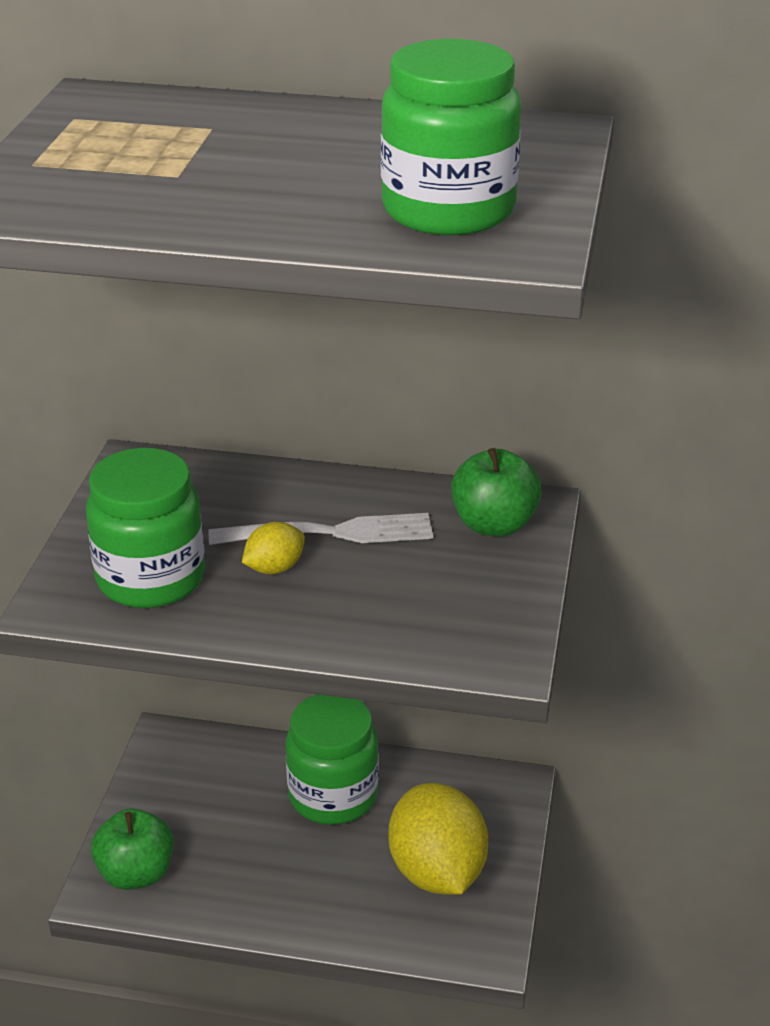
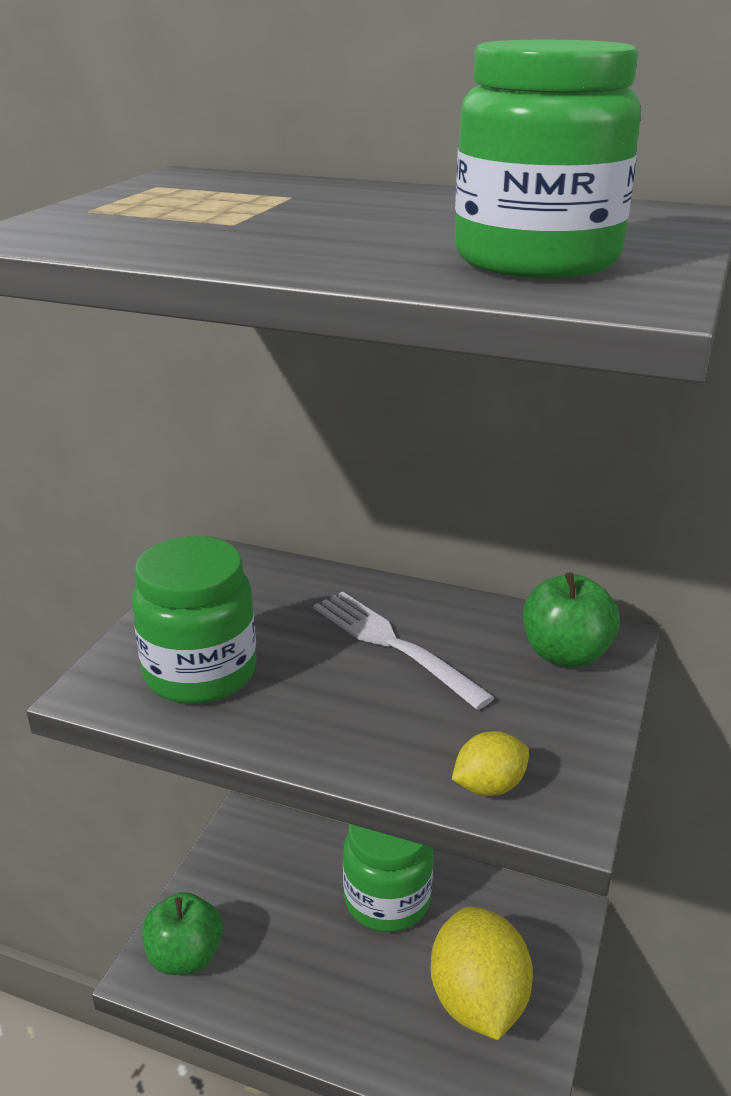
camera: 10 degrees right, 5 degrees down
(274, 568) = (328, 675): yellow lemon -> yellow lemon (489, 786)
(330, 533) = (393, 645): white fork -> white fork turned 135 degrees counterclockwise

